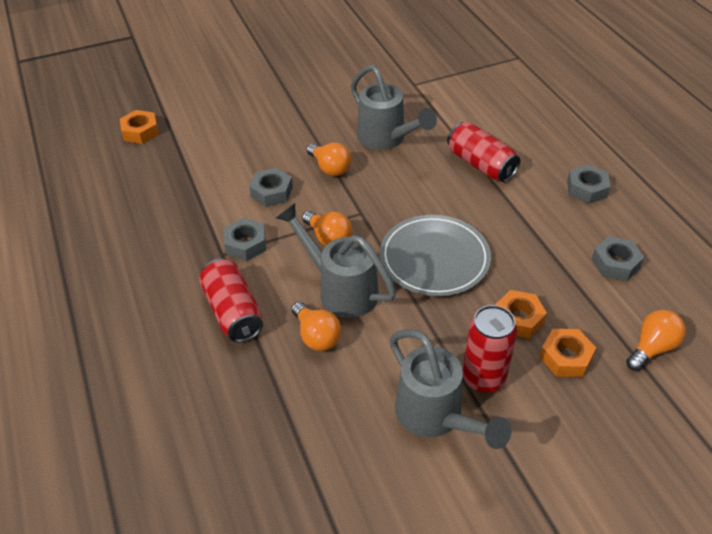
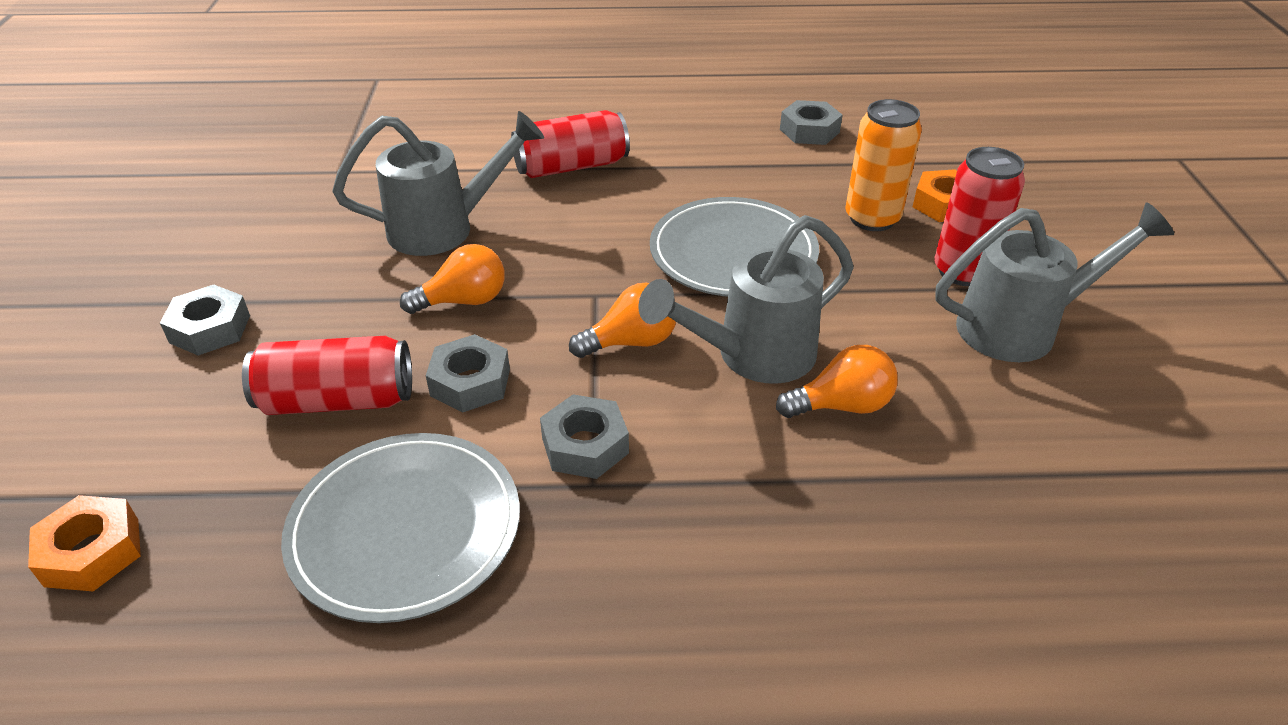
camera: 70 degrees left, 5 degrees down
(177, 205) = (405, 529): none -> grey plate
(233, 312) = (748, 498): red can -> red can (337, 400)
(518, 319) = (872, 218): orange nut -> orange can
(586, 189) = (675, 110): grey nut -> grey nut (210, 329)
(652, 348) = (945, 149): orange light bulb -> none

